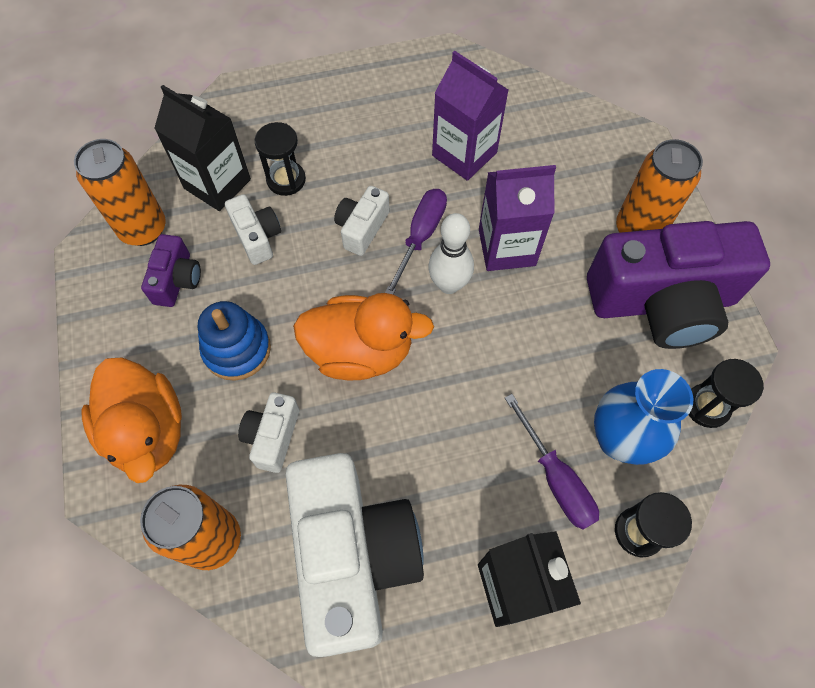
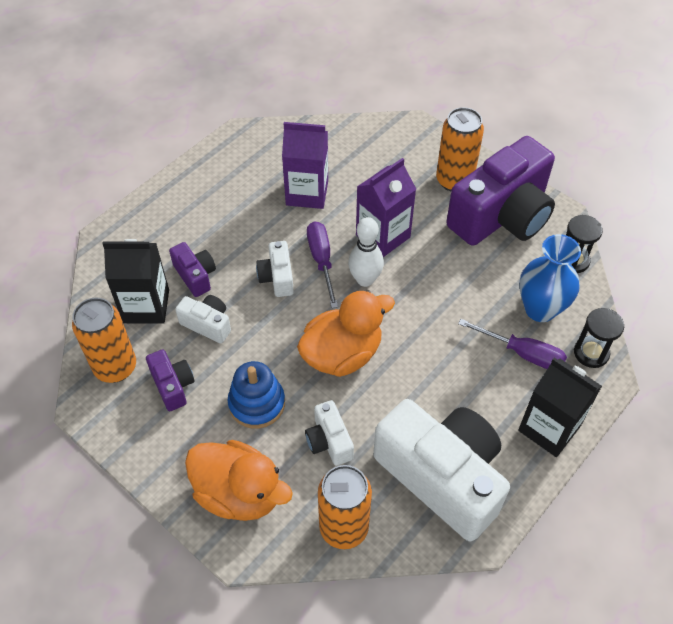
camera: 35 degrees left, 10 degrees down
(286, 180) = (195, 276): black hourglass -> purple camera

